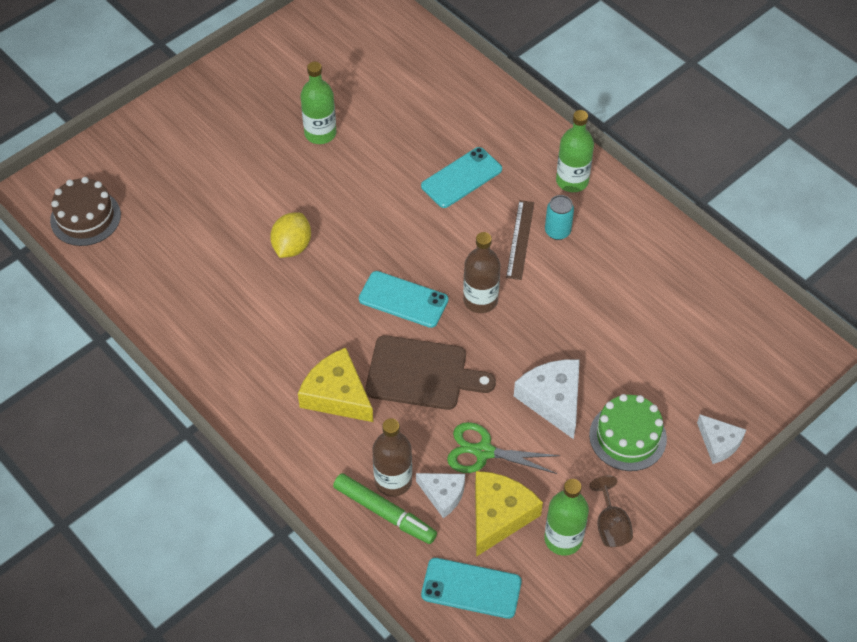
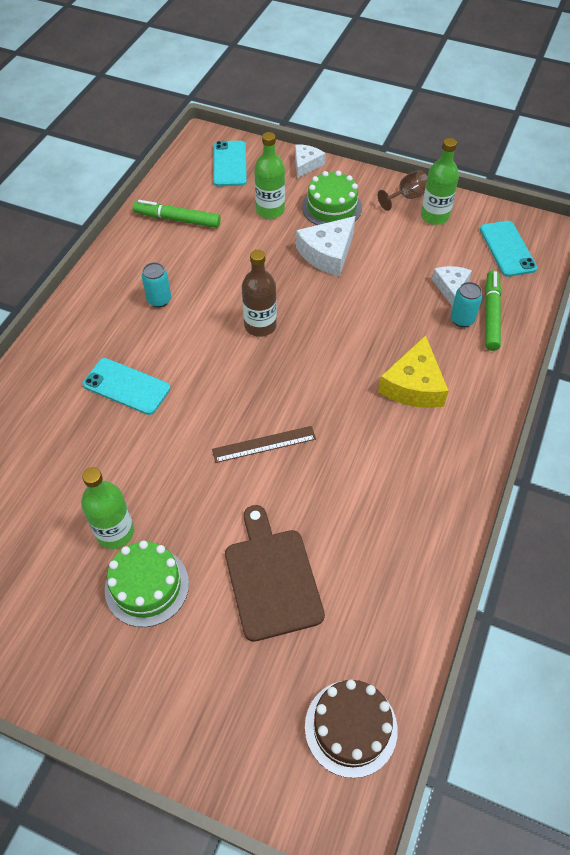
camera: 115 degrees left, 0 degrees up
(263, 139) = (147, 586): none -> green cake
(292, 246) = (278, 490): yellow lemon -> none
(393, 481) = (462, 319): brown bottle -> turquoise can
(403, 300) = (290, 377): turquoise phone -> turquoise phone (230, 164)
(421, 374) = (356, 337): brown cutting board -> brown cutting board (272, 578)
(483, 452) = (399, 277): green scissors -> none
(499, 515) = (443, 252): yellow cheese -> none
(520, 239) = (180, 321): brown ruler -> brown ruler (264, 444)
(572, 181) = (96, 307): green bottle -> green bottle (270, 210)
(673, 282) = (177, 219): none -> green marker

